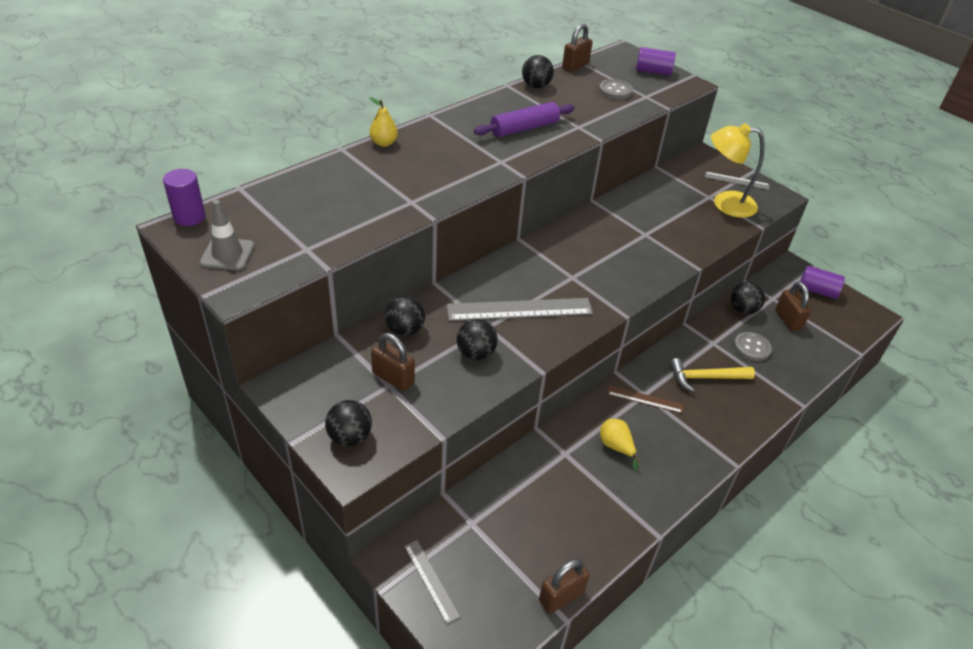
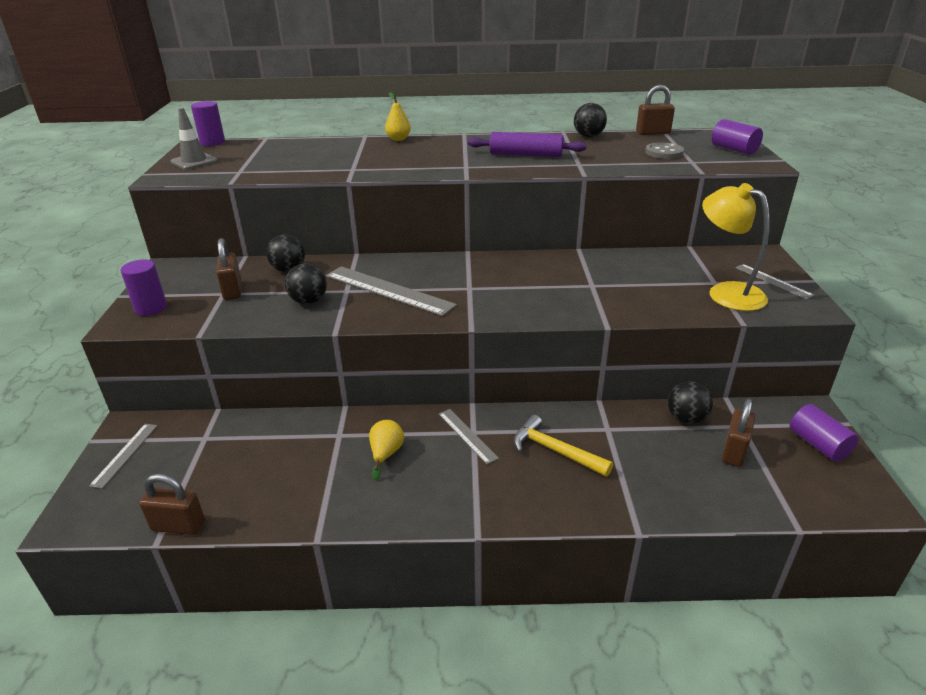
camera: 45 degrees right, 10 degrees down
(350, 437) = (151, 308): black ball -> purple cylinder
(645, 399) = (467, 435): brown ruler -> grey ruler
(752, 347) = (648, 453): grey button -> none

